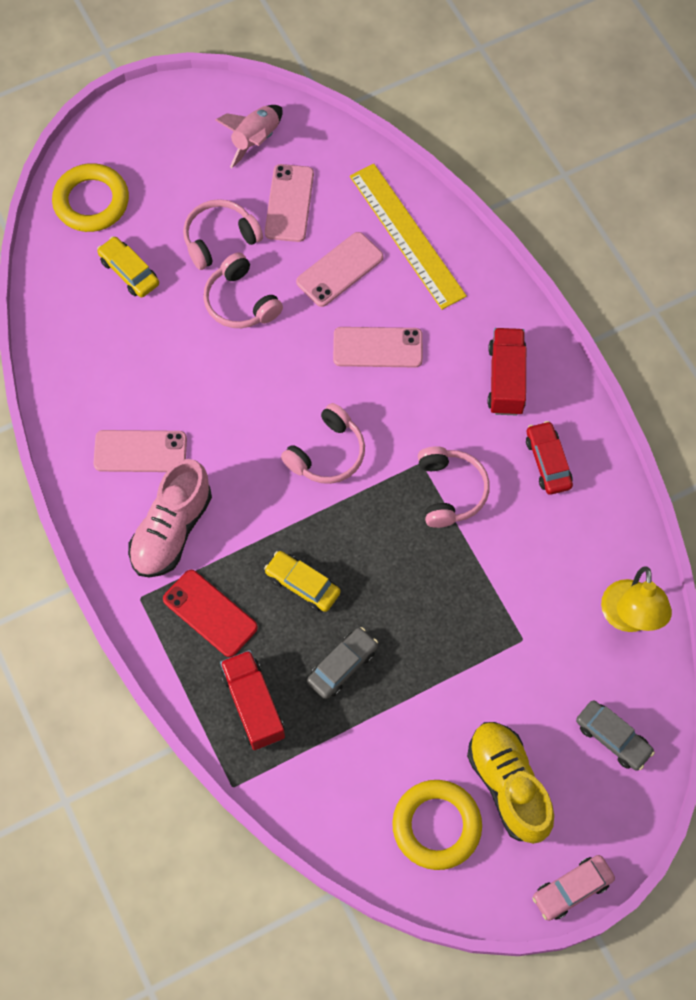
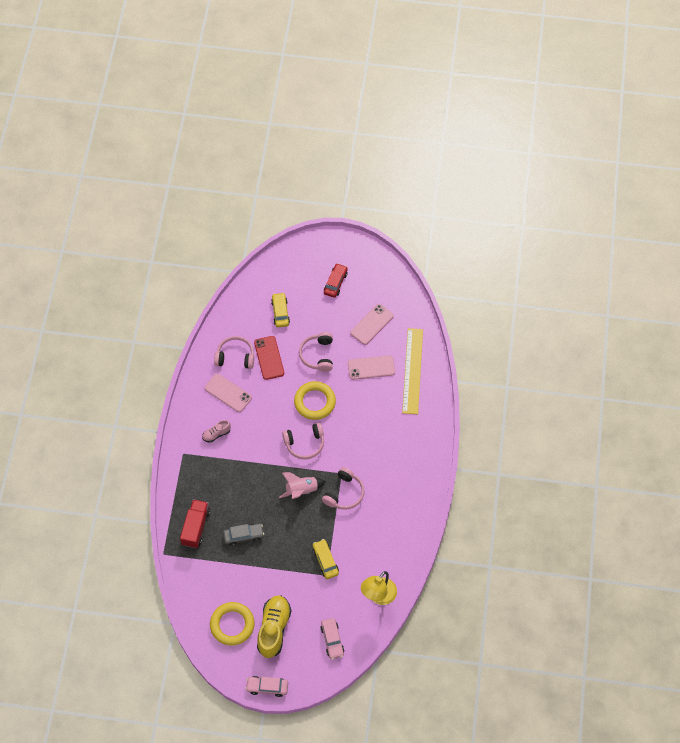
camera: 35 degrees right, 5 degrees down
(91, 201) = (287, 271): yellow ring -> yellow ring (315, 402)
(171, 530) = (216, 434): pink shoe -> pink shoe, size x0.50
(210, 613) = (206, 478): red phone -> red phone (269, 358)
(219, 239) = (329, 322): pink headphones -> pink headphones (235, 356)
(255, 140) = (378, 287): pink rocket -> pink rocket (301, 490)
(302, 584) = (252, 491): yellow car -> yellow car (325, 561)
(377, 347) = (361, 412): pink phone -> none
(506, 379) = (406, 461): red truck -> none
(548, 462) = (396, 508): red car -> red car (335, 283)
(613, 738) = (332, 640): grey car -> pink car

